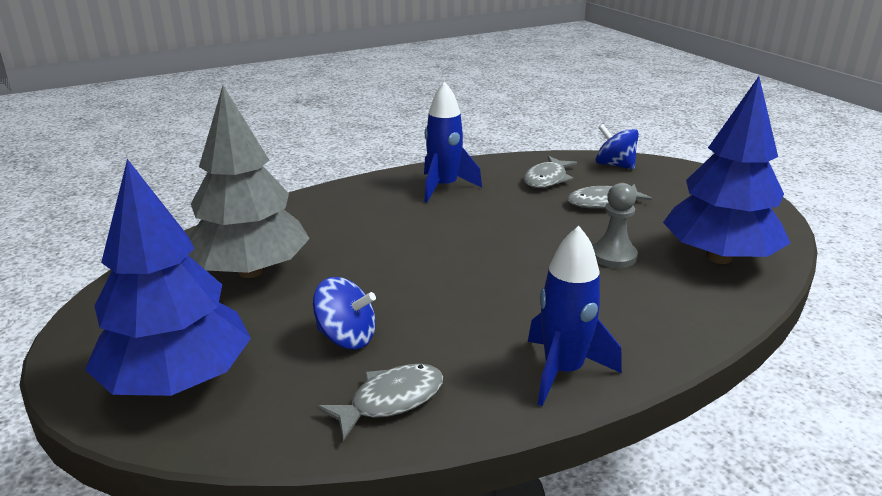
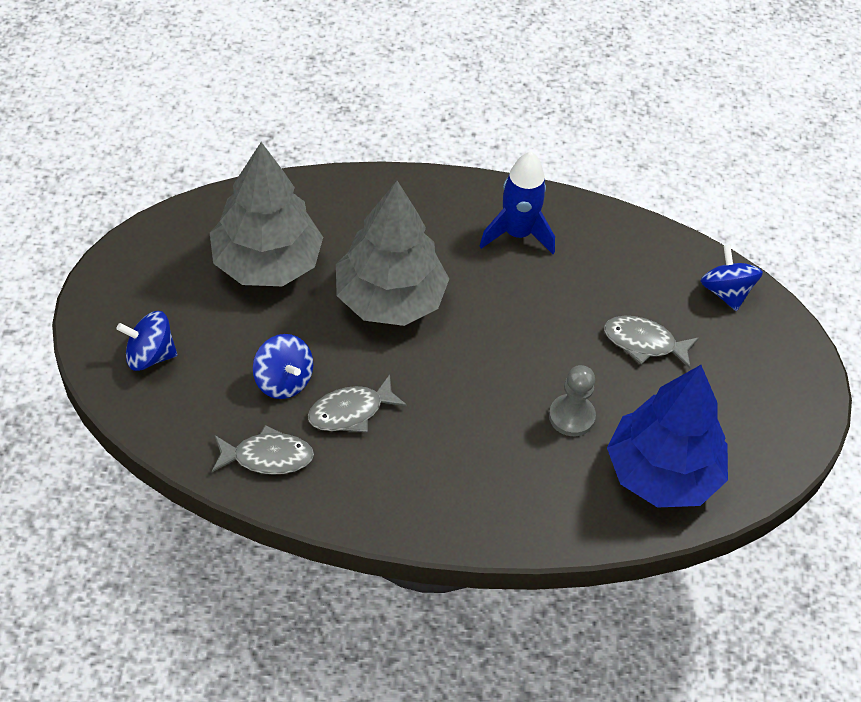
camera: 30 degrees right, 25 degrees up
(178, 380) = (150, 355): blue tree -> blue spinning top
(388, 251) = (390, 299): none -> grey tree
(547, 179) = (630, 276): grey fish -> grey fish (350, 411)
(563, 371) = (402, 504): blue rocket -> none

